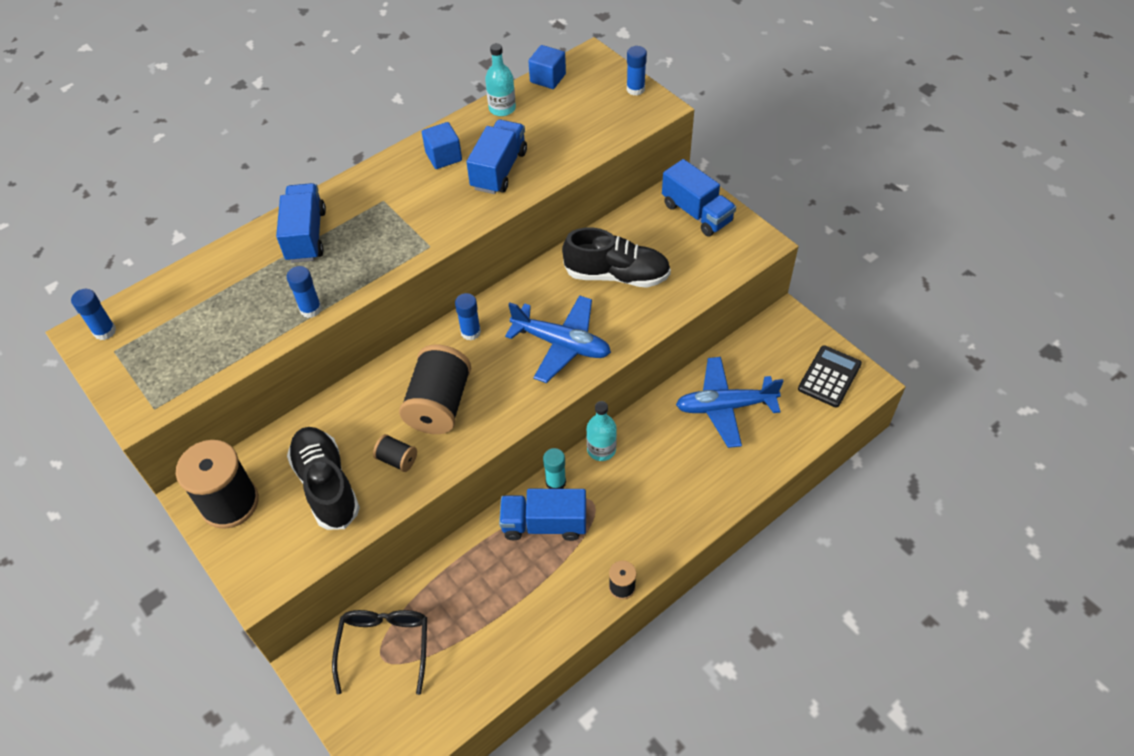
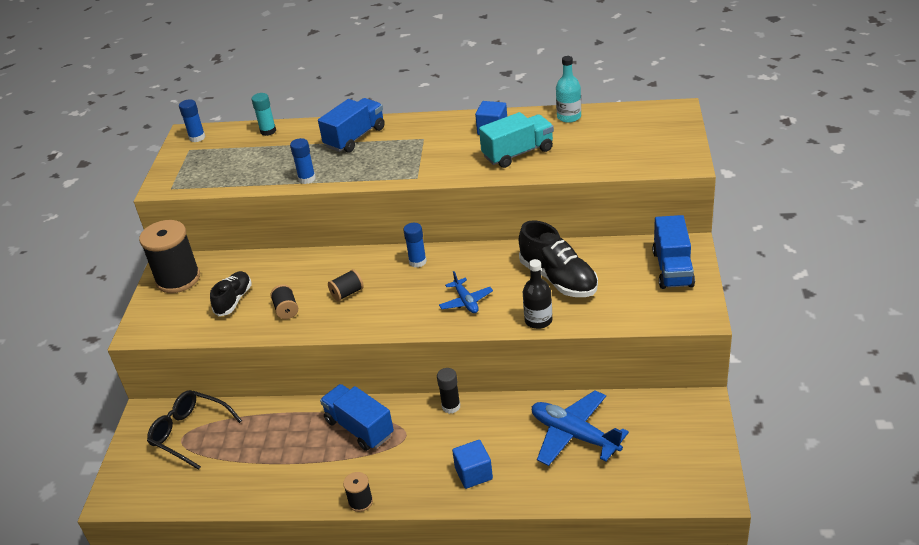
camera: 45 degrees right, 15 degrees down
(326, 485) = (234, 300): black shoe -> black shoe, size x0.62
(384, 646) = (190, 433): black glasses -> black glasses turned 105 degrees counterclockwise
(439, 405) = (347, 293): black spool -> black spool, size x0.47
(499, 170) = (518, 153): blue truck -> turquoise truck
(548, 78) = (626, 111): blue cube -> blue cube (473, 473)
(555, 482) = (397, 407): turquoise glue stick -> turquoise glue stick (268, 131)
(561, 344) = (466, 301): blue plane -> blue plane, size x0.55
(601, 449) = (451, 406): turquoise bottle -> black glue stick
(635, 89) = (684, 144): blue glue stick -> none
(644, 324) = (538, 320): none -> black bottle
(829, 377) = (687, 467): black calculator -> none

